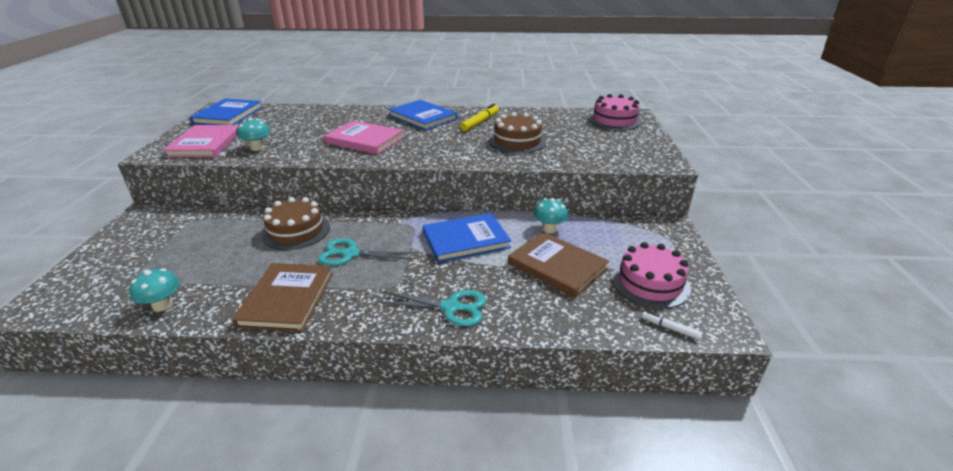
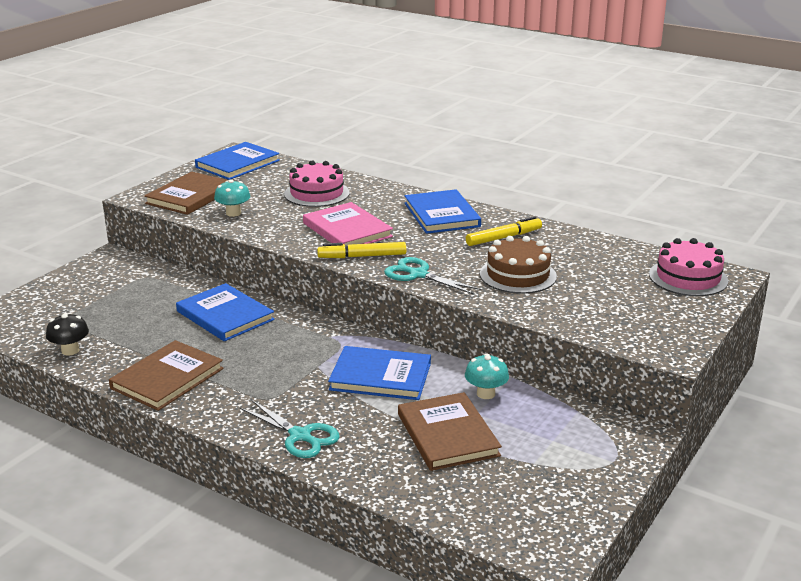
camera: 30 degrees right, 5 degrees down
(162, 305) = (70, 350): turquoise mushroom -> black mushroom
(205, 144) = (190, 196): pink book -> brown book
(296, 231) = (225, 315): brown cake -> blue book
(350, 254) = (255, 355): turquoise scissors -> turquoise scissors (418, 275)
(396, 154) = (362, 256): none -> yellow marker
(650, 283) = (530, 486): pink cake -> pink cake (316, 193)
(670, 328) = (495, 533): white marker -> none

